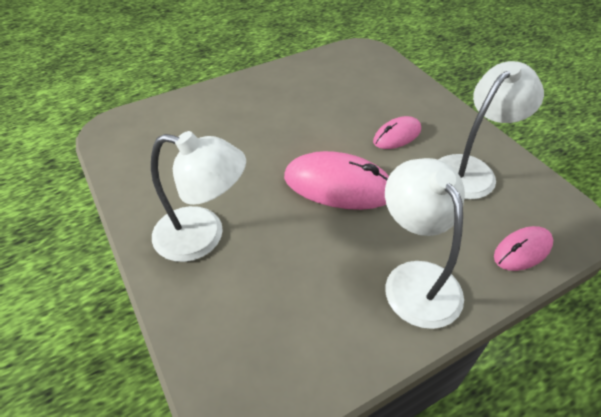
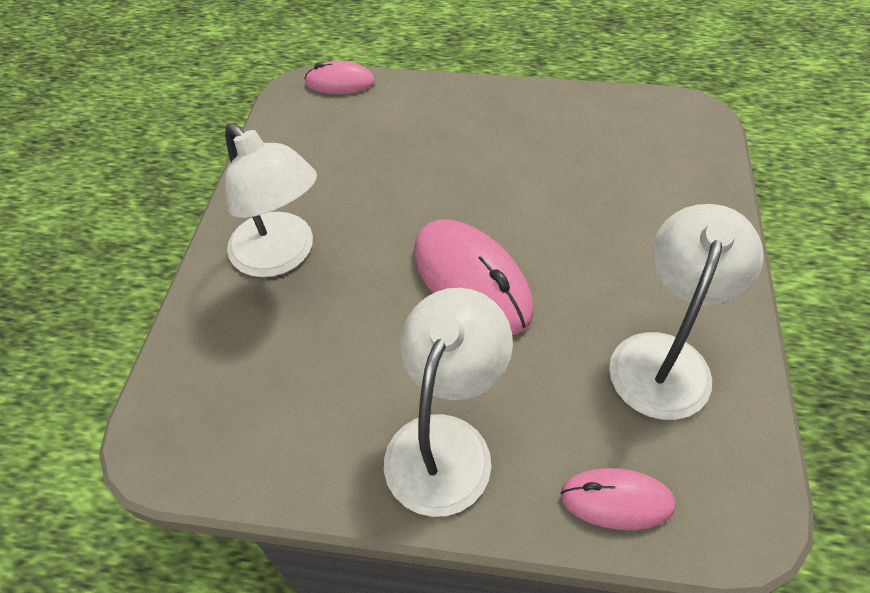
camera: 40 degrees right, 5 degrees up
(397, 135) = (611, 257): pink mouse -> pink mouse (340, 82)
(471, 170) = (664, 357): white lamp -> white lamp turned 60 degrees counterclockwise

